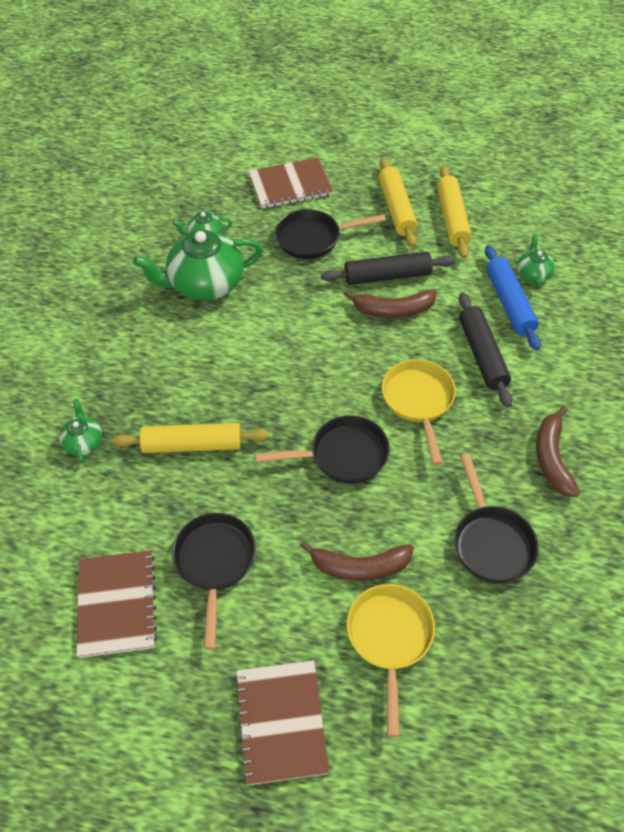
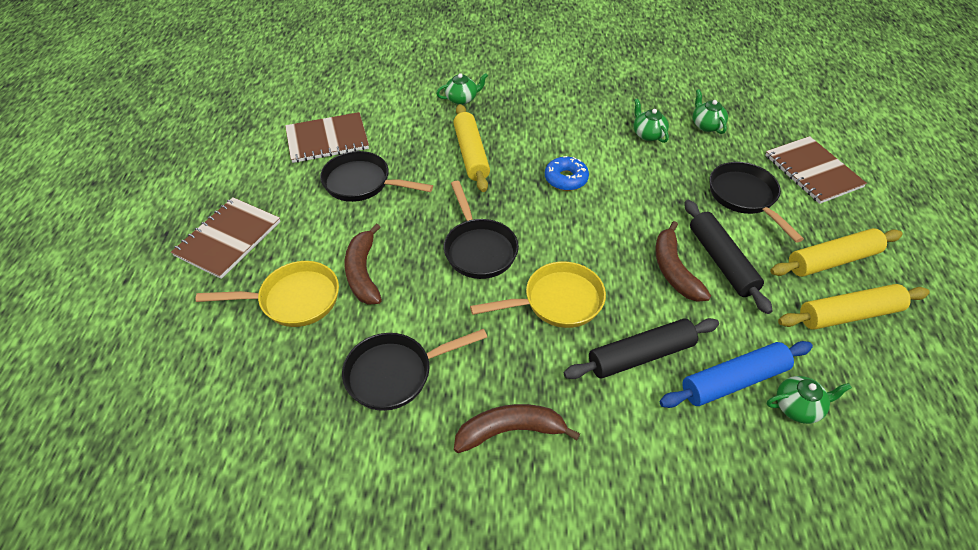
camera: 80 degrees right, 5 degrees down
(205, 284) = (648, 134): green teapot -> green teapot, size x0.48
(215, 563) = (362, 183): black pan -> black pan turned 150 degrees counterclockwise
(256, 365) = (566, 179): none -> blue donut
(281, 722) = (228, 239): brown notebook -> brown notebook turned 45 degrees counterclockwise

